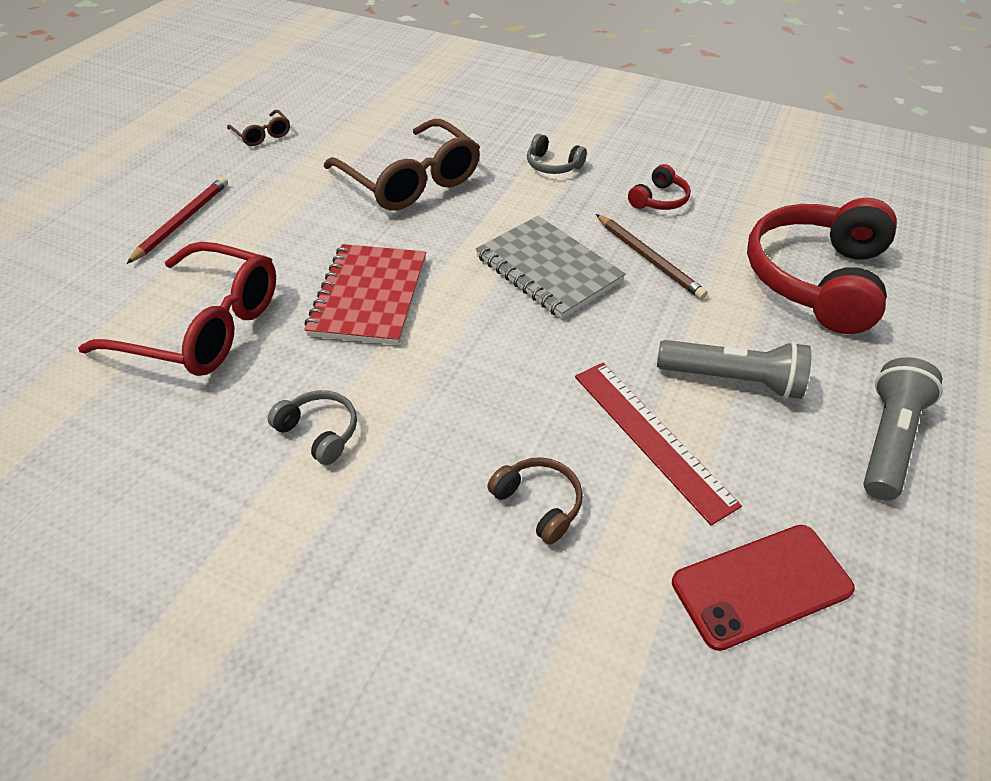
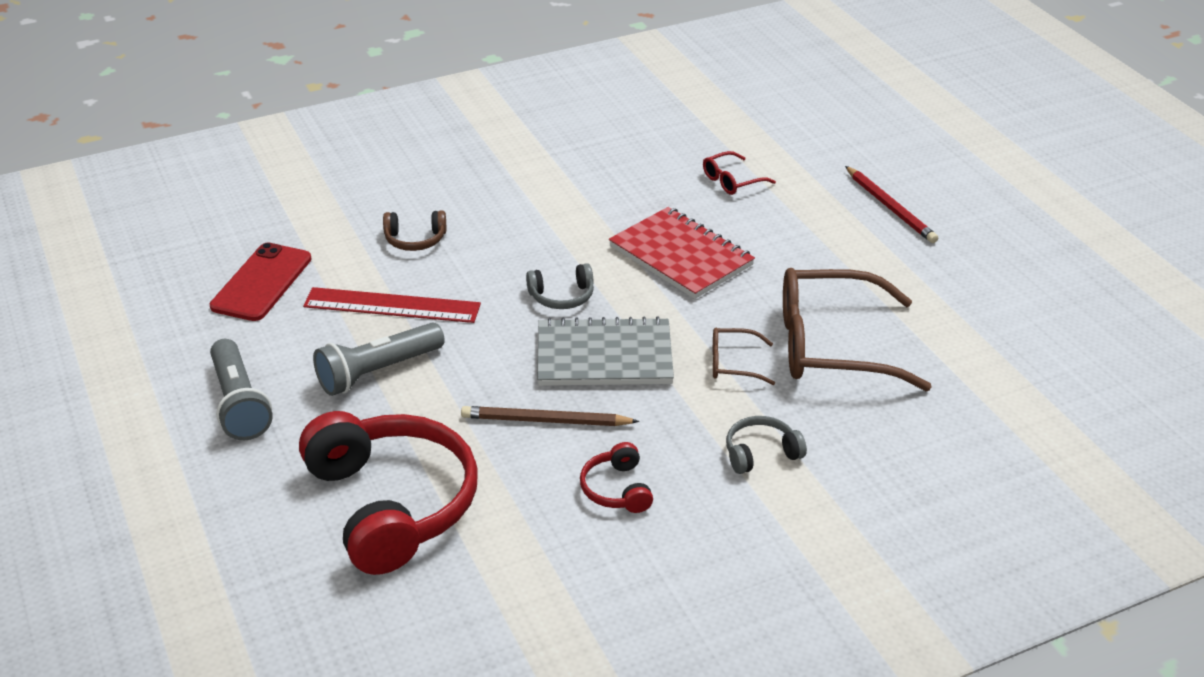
camera: 130 degrees right, 10 degrees down
(204, 326) = (732, 181): red glasses -> red glasses, size x0.45
(262, 135) = (1021, 292): brown glasses -> brown glasses (733, 363)
(320, 432) = (573, 191): grey headphones -> grey headphones (562, 296)

